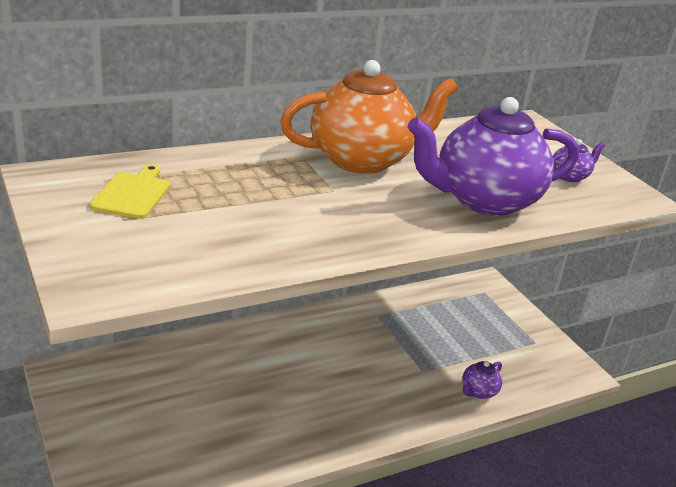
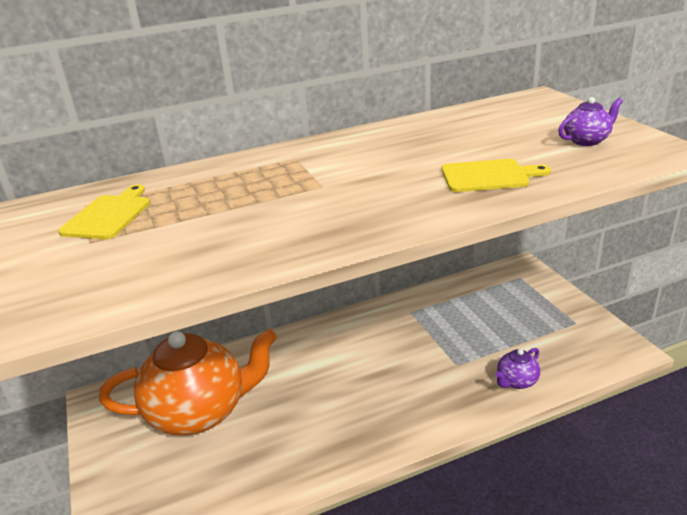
camera: 10 degrees right, 0 degrees up
(362, 160) = (358, 153): orange teapot -> orange teapot (199, 412)
(484, 200) = (488, 176): purple teapot -> yellow cutting board

